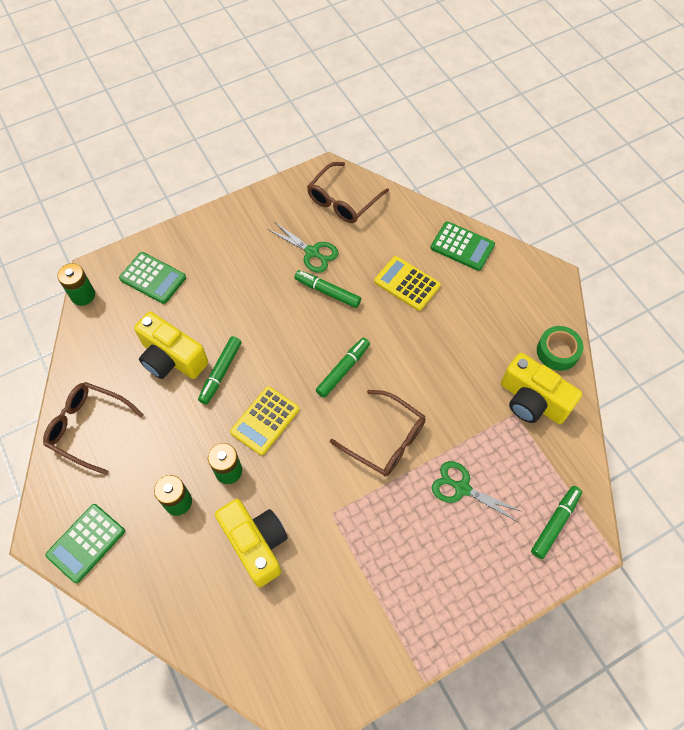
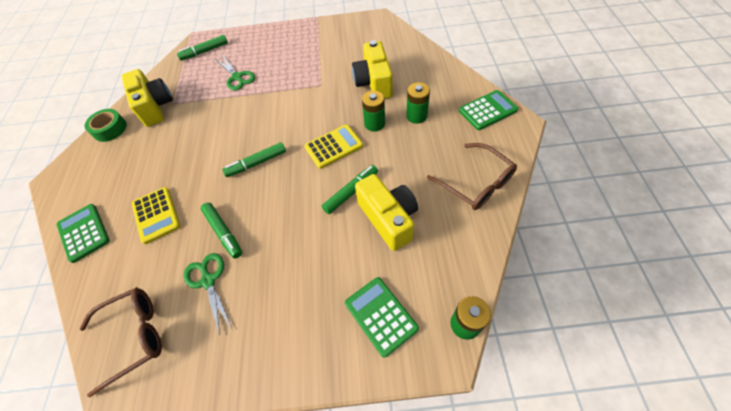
camera: 150 degrees left, 5 degrees down
(385, 439) = (261, 112): brown glasses -> none

